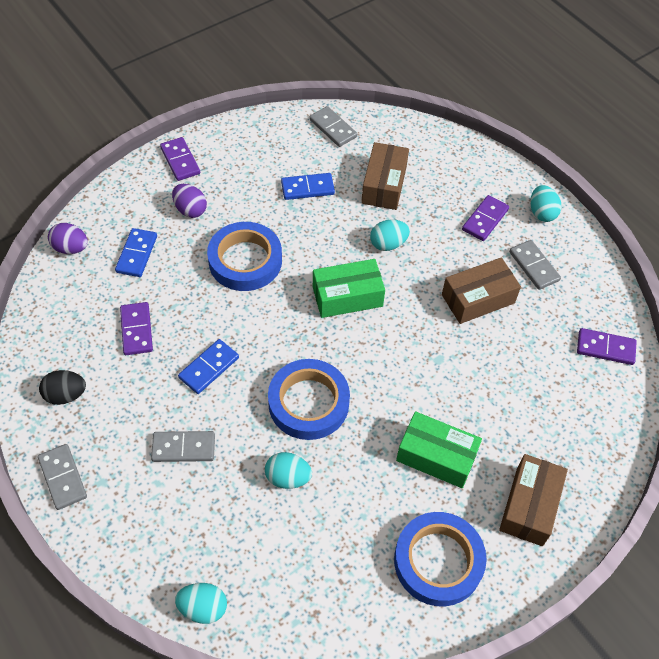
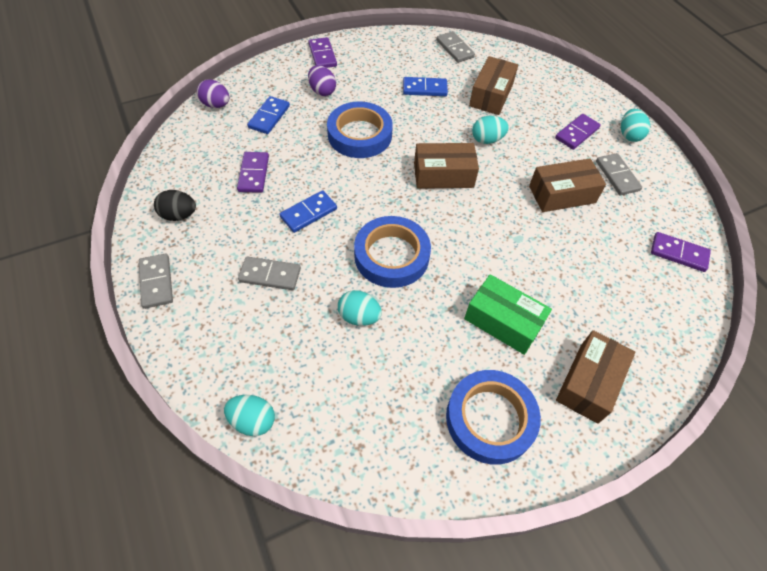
camera: 10 degrees right, 0 degrees up
(347, 296) = (443, 175): green box -> brown box

